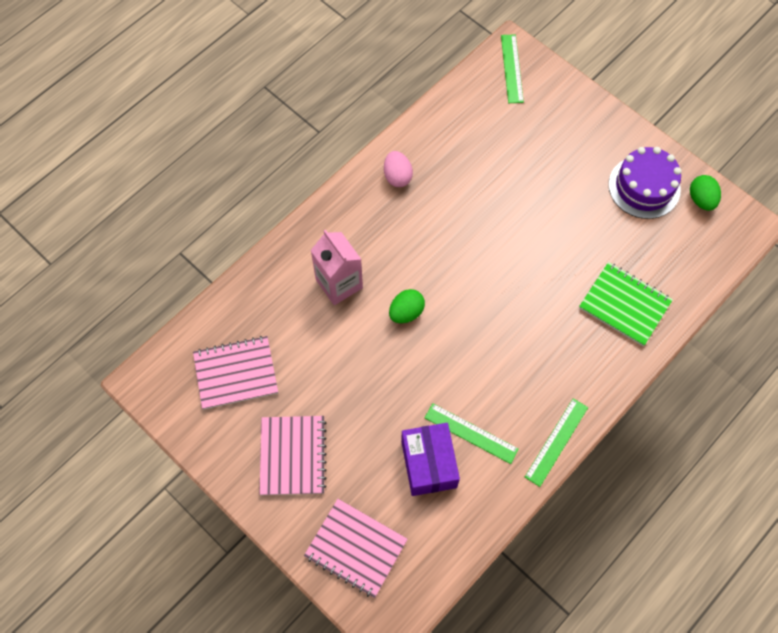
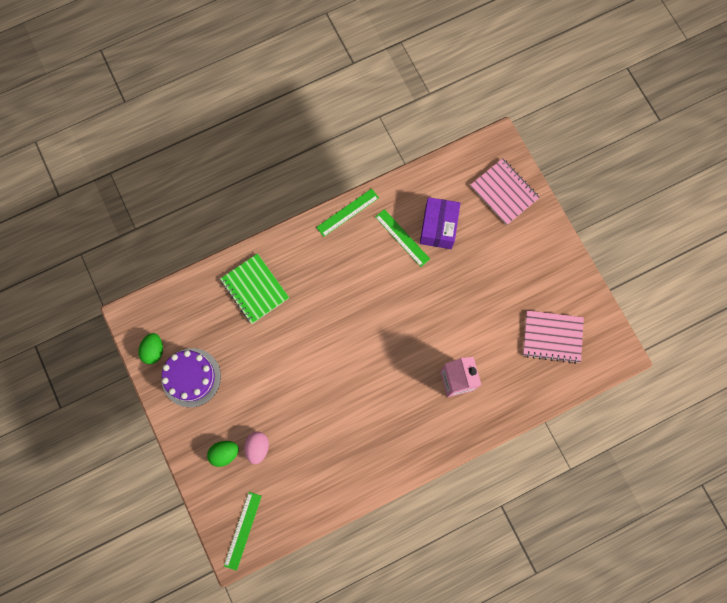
camera: 160 degrees left, 10 degrees up
(293, 456) = (528, 264): pink notebook -> none
(397, 176) = (379, 458): pink egg -> pink egg (258, 447)
(406, 312) = (414, 340): green egg -> green egg (224, 453)

